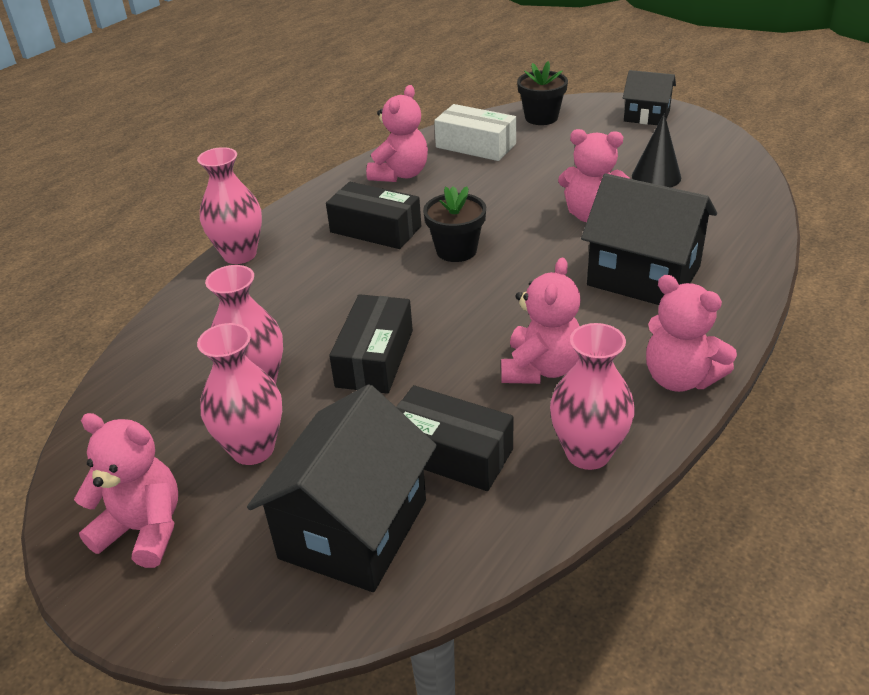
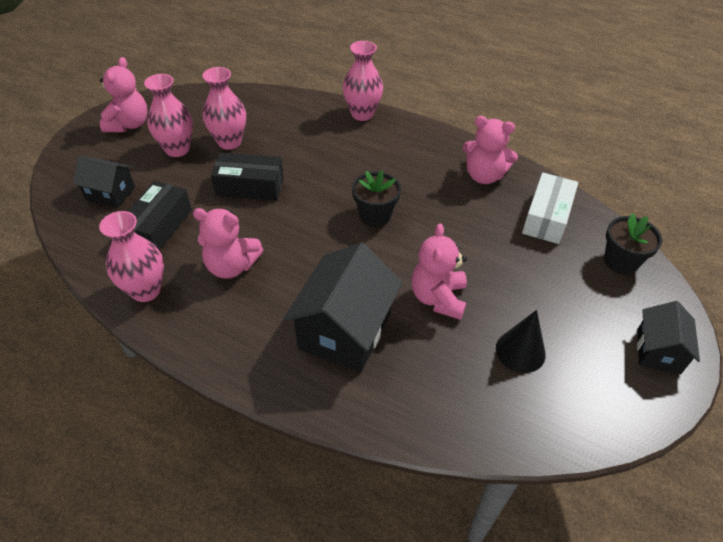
camera: 80 degrees right, 10 degrees up
(353, 529) = (110, 193): black house -> black house, size x0.57
(375, 229) = (400, 171): black box -> none
(680, 378) = (212, 346): pink teddy bear -> none

